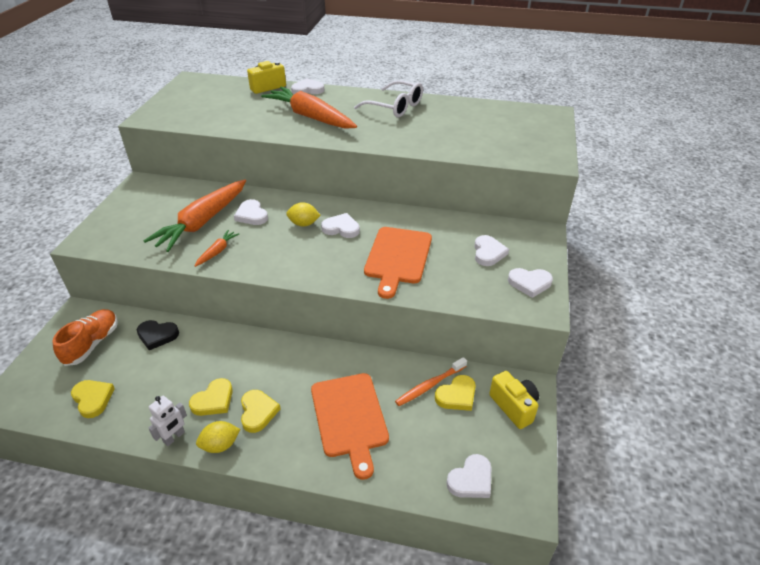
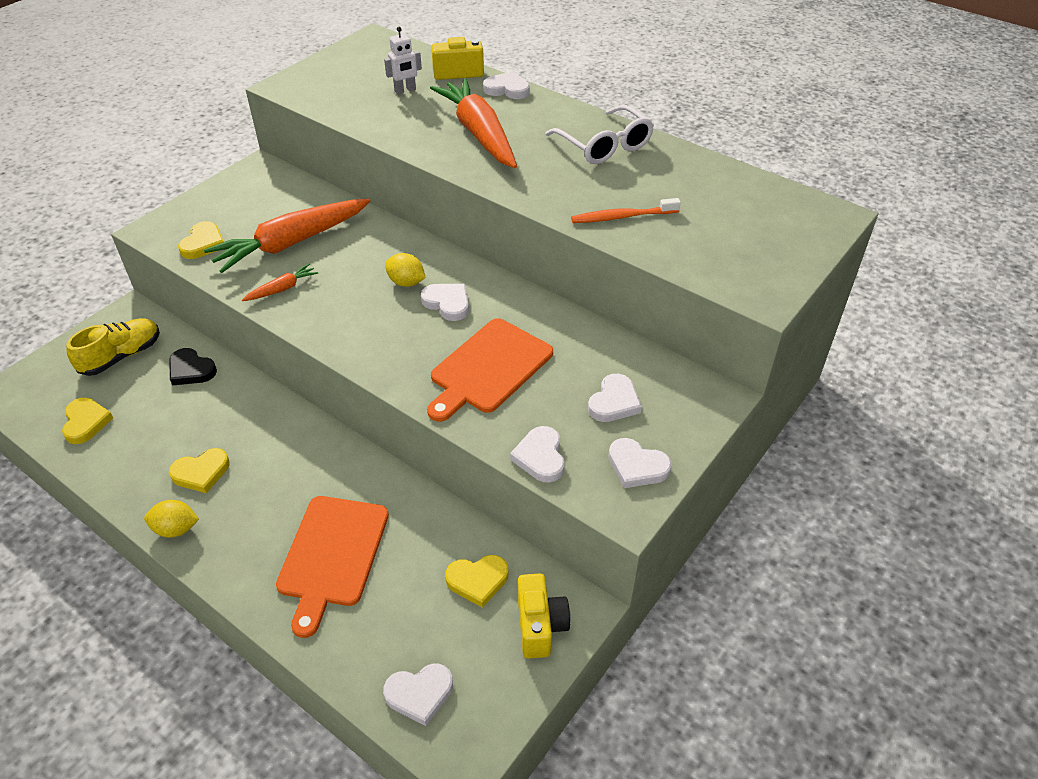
camera: 25 degrees right, 5 degrees up
(92, 344) = (121, 356): orange shoe -> yellow shoe
(174, 437) = (137, 500): white robot -> white robot (405, 90)
(251, 215) = (353, 251): white heart -> white heart (540, 457)
(258, 412) = (238, 506): yellow heart -> yellow heart (203, 243)
(429, 385) = (453, 553): orange toothbrush -> orange toothbrush (622, 217)

